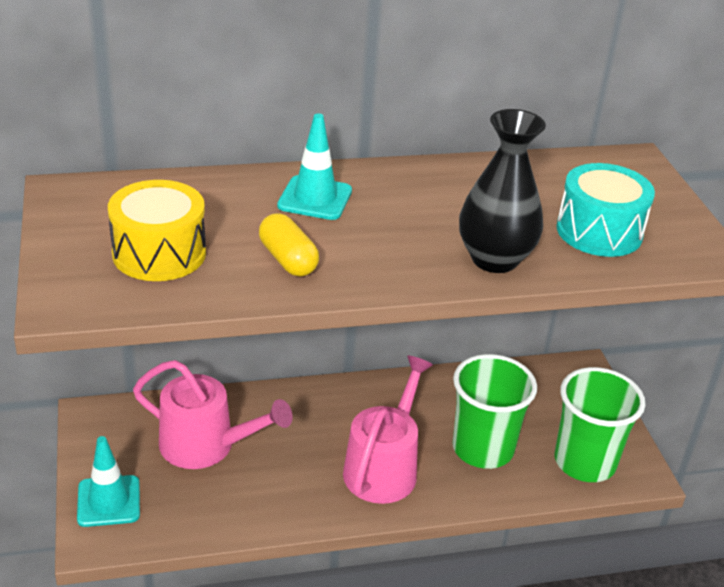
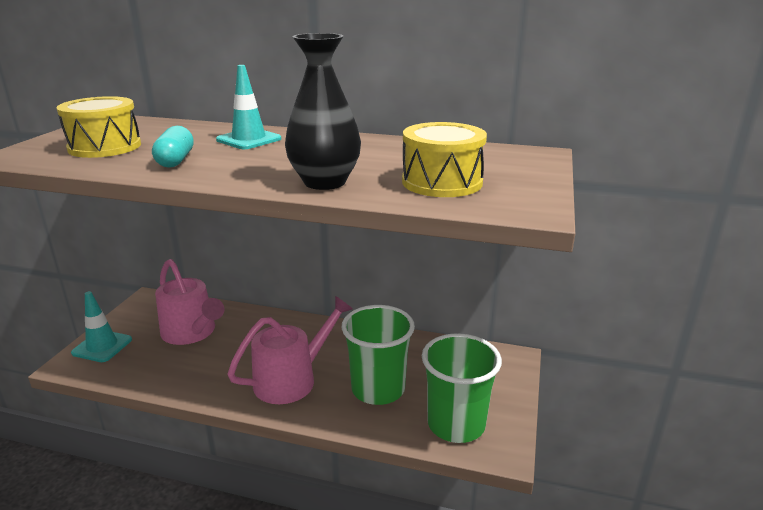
camera: 30 degrees right, 10 degrees down
(288, 260) = (175, 160): yellow capsule -> turquoise capsule
(599, 231) = (442, 182): turquoise drum -> yellow drum

